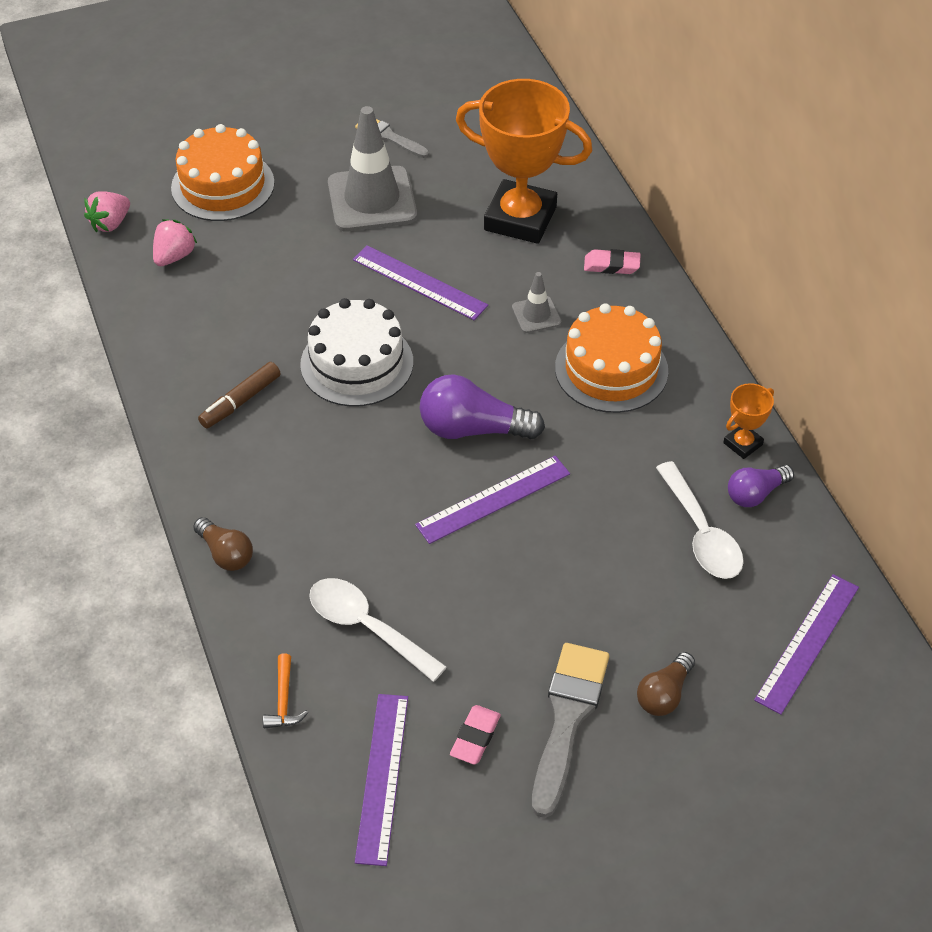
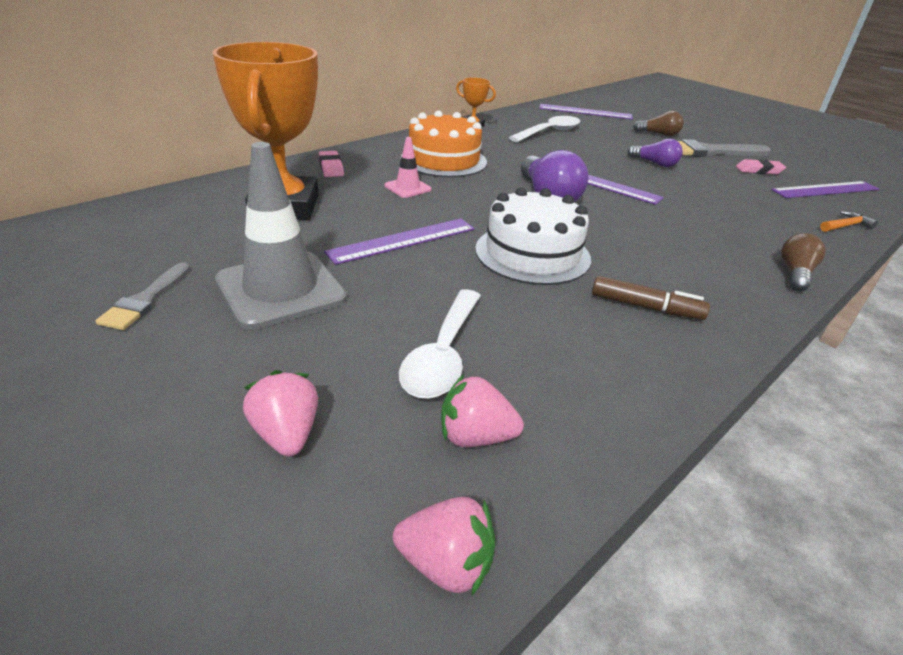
camera: 115 degrees left, 15 degrees down
(223, 185) = (286, 434): orange cake -> pink strawberry
(367, 627) = (752, 208): white spoon -> white spoon (442, 355)
(419, 282) = (403, 240): purple ruler -> purple ruler turned 45 degrees clockwise
(536, 315) = (407, 188): grey traffic cone -> pink traffic cone
(755, 493) = (506, 123): purple light bulb -> purple light bulb (654, 163)

